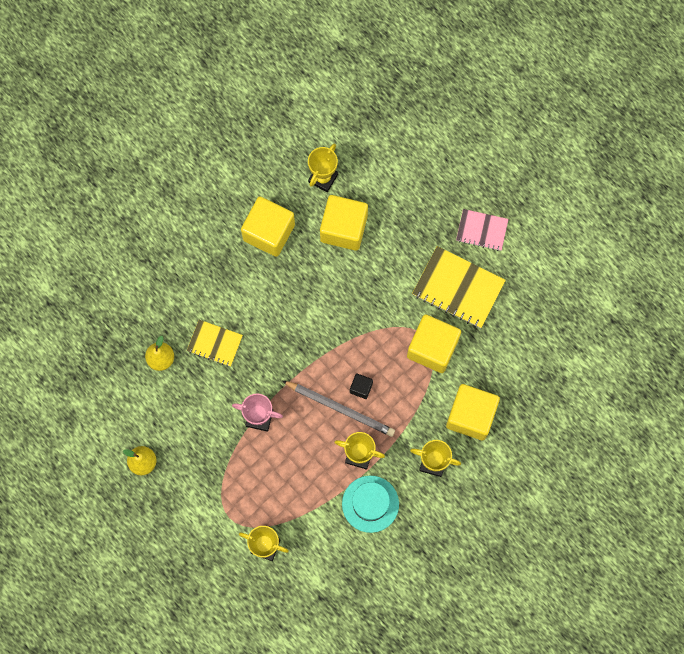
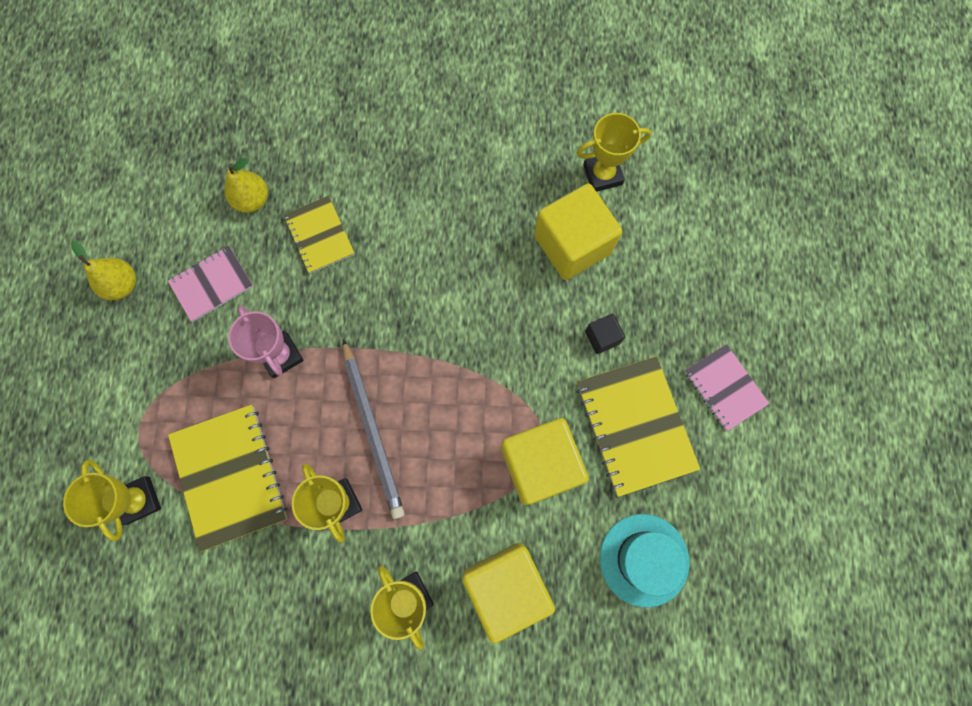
camera: 45 degrees right, 0 degrees up
(187, 418) = (212, 284): none -> pink notebook
(269, 232) = (490, 177): yellow cube -> none
(296, 494) = (230, 476): none -> yellow notebook
(361, 388) = (418, 430): black cube -> black cube (602, 337)
(370, 504) = (293, 571): turquoise hat -> turquoise hat (644, 559)

